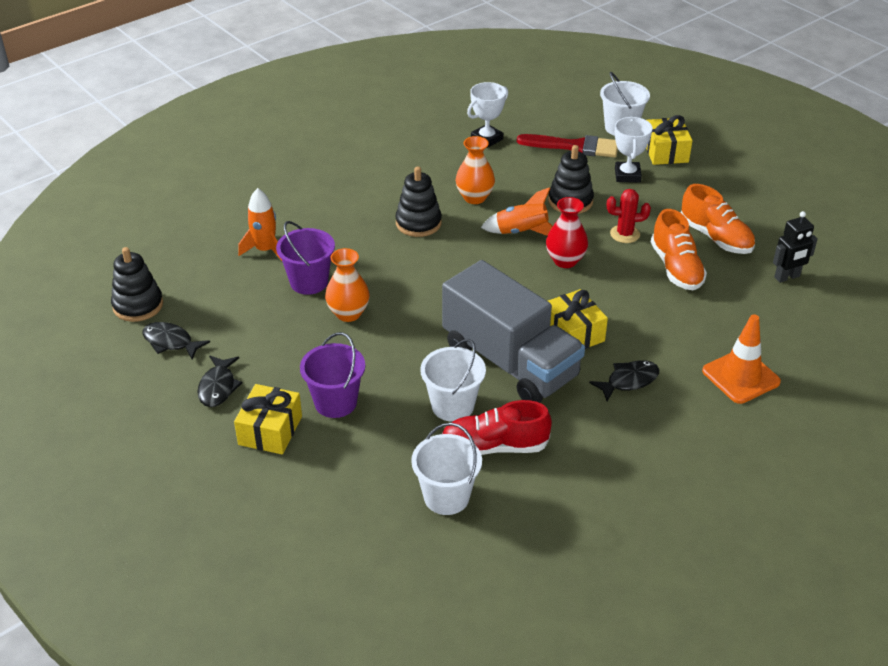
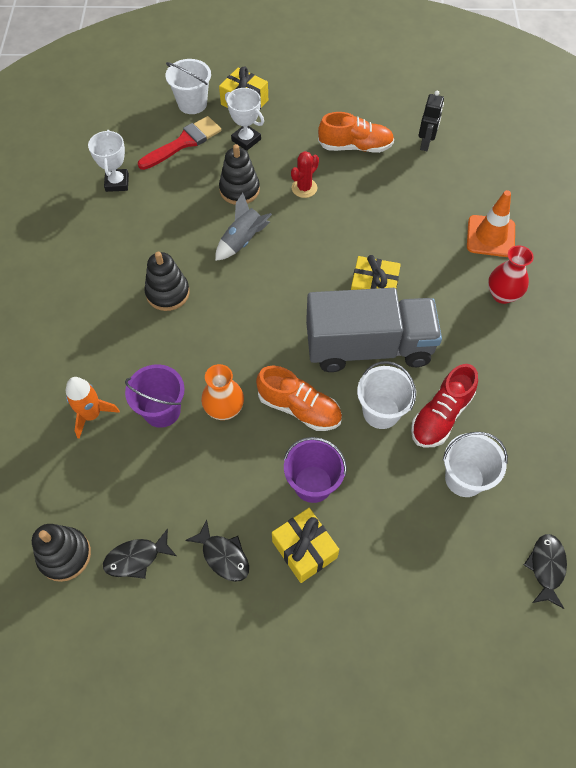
camera: 50 degrees left, 20 degrees up
(474, 197) = (176, 239): orange vase -> none
(521, 232) = (243, 241): orange rocket -> grey rocket
(565, 261) = (297, 240): red vase -> red vase (502, 294)
(629, 381) = (444, 295): black fish -> black fish (546, 567)
(676, 268) = (364, 189): orange shoe -> orange shoe (299, 408)

